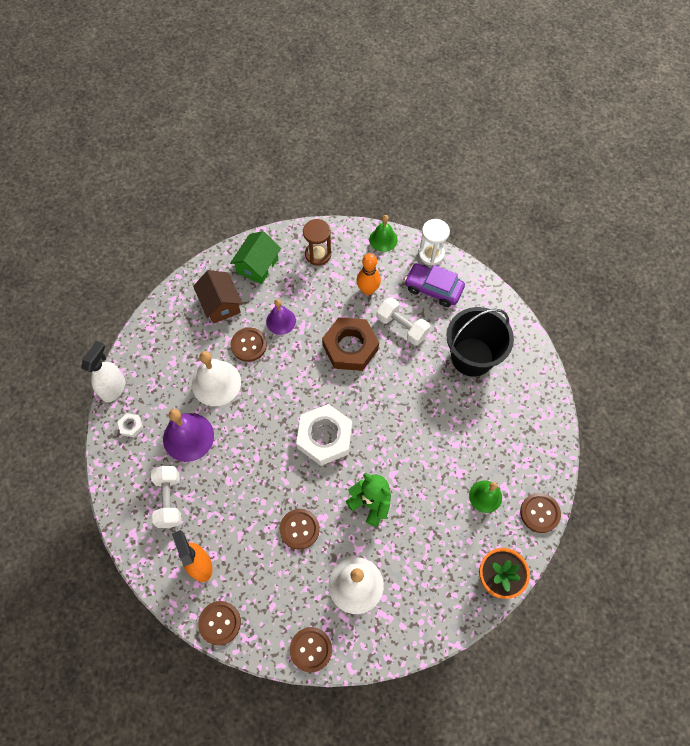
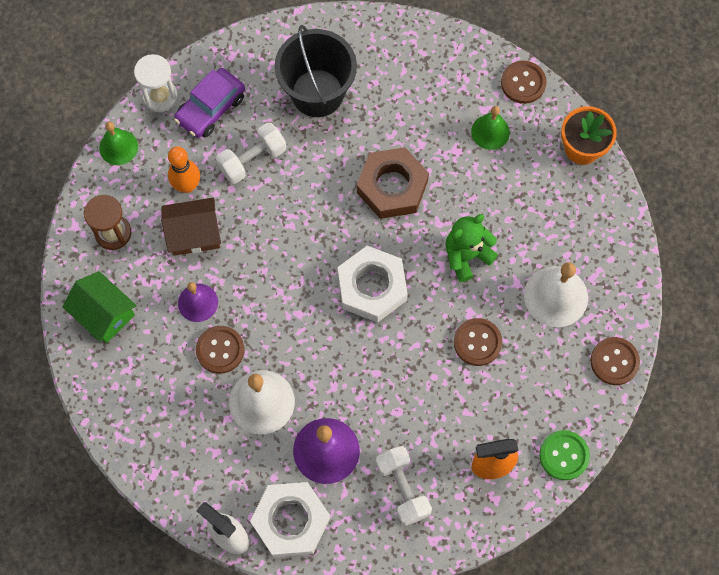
camera: 75 degrees left, 5 degrees up
(131, 426) = (291, 521): white nut -> white nut, size x2.39
(169, 500) = (403, 488): white dumbbell -> white dumbbell turned 60 degrees clockwise
(219, 623) = (564, 455): brown button -> green button
(220, 304) = (148, 374): brown house -> brown house (194, 234)
(350, 347) = (261, 227): brown nut -> brown nut (392, 187)

